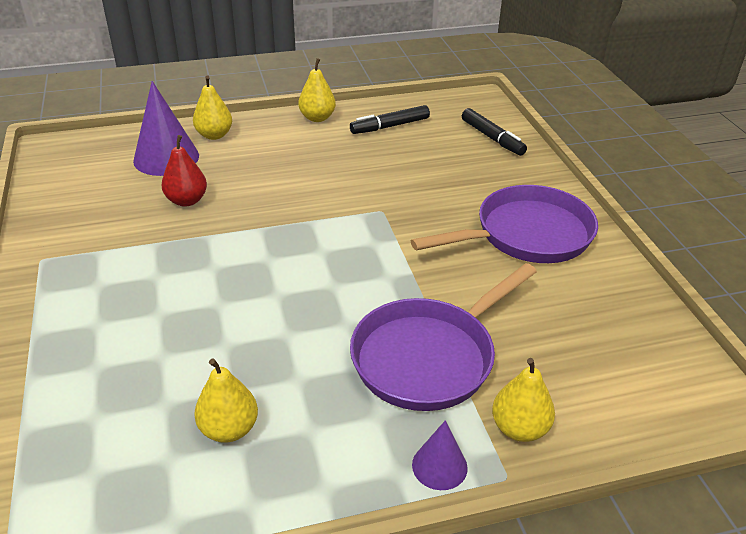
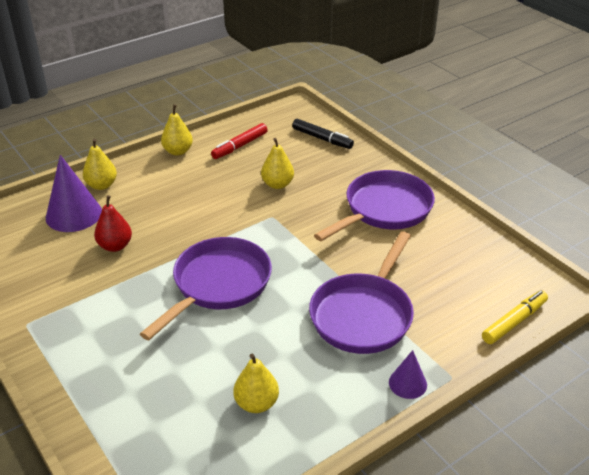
camera: 20 degrees left, 0 degrees up
(272, 272) = (218, 285): none -> purple pan
(390, 126) = (239, 146): black marker -> red marker
(519, 428) = (444, 344): yellow pear -> yellow pear (277, 184)
(638, 427) = (514, 322): none -> yellow marker

